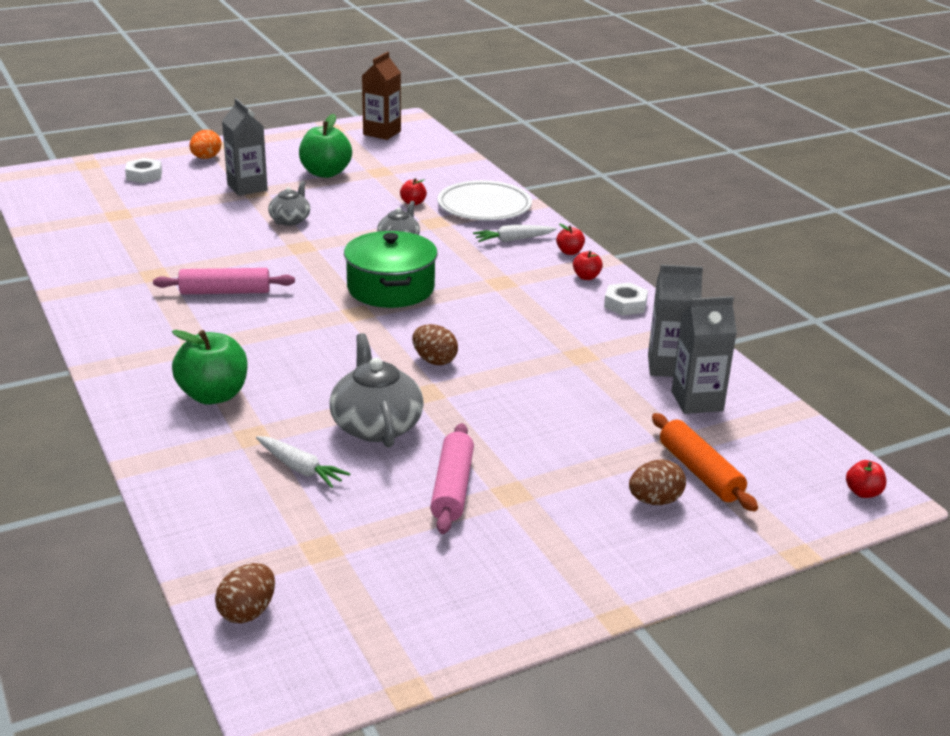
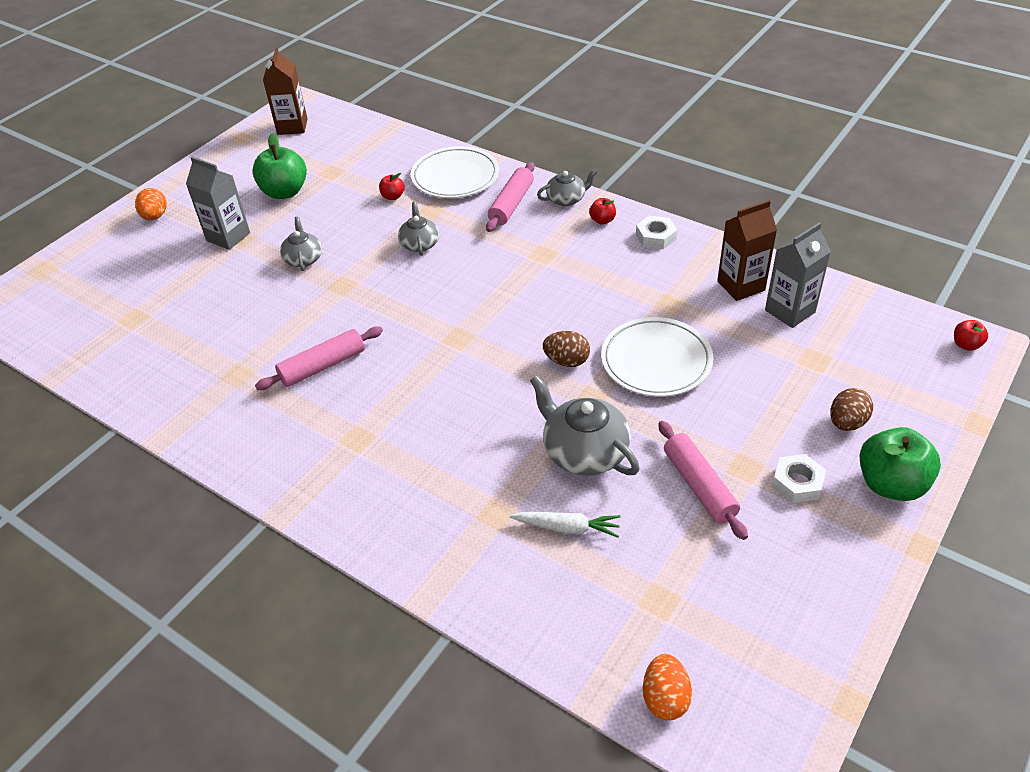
camera: 25 degrees left, 15 degrees up
(144, 175) = (114, 261): white nut -> white nut (797, 483)
(213, 395) = (422, 486): green apple -> green apple (891, 484)
(247, 612) = (665, 698): brown egg -> orange egg
(391, 288) = (461, 299): green pot -> none
(513, 240) = (511, 204): white carrot -> pink rolling pin
(517, 389) = (656, 361): none -> white plate
(569, 252) = (566, 199): red apple -> grey teapot
(668, 366) = (741, 286): grey carton -> brown carton
(700, 472) = (851, 379): orange rolling pin -> none

